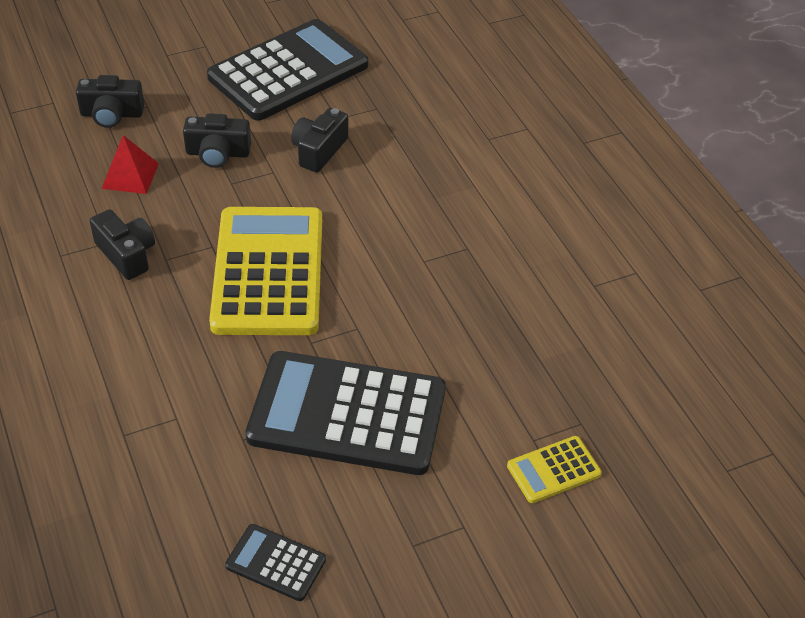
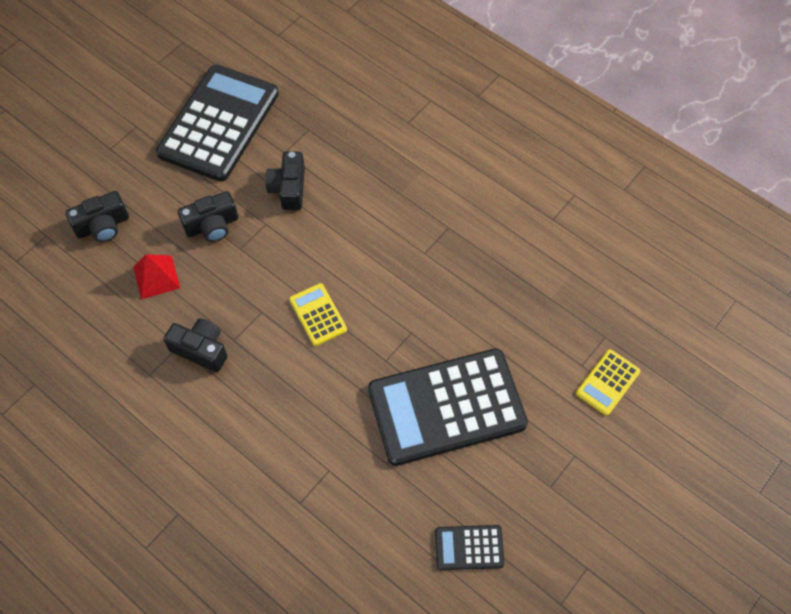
camera: 25 degrees left, 15 degrees up
(268, 272) = (318, 315): yellow calculator -> yellow calculator, size x0.44

